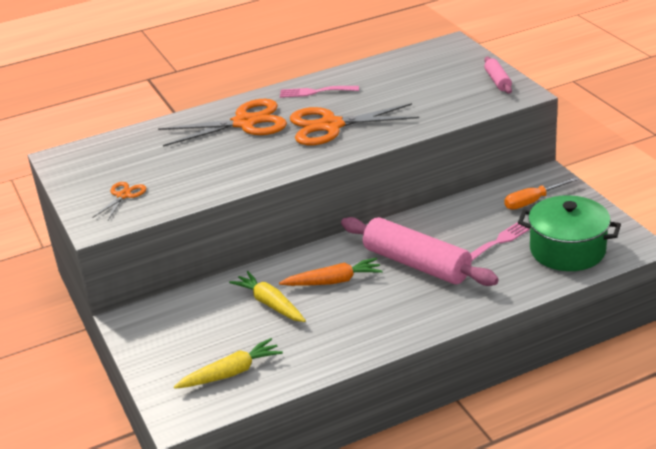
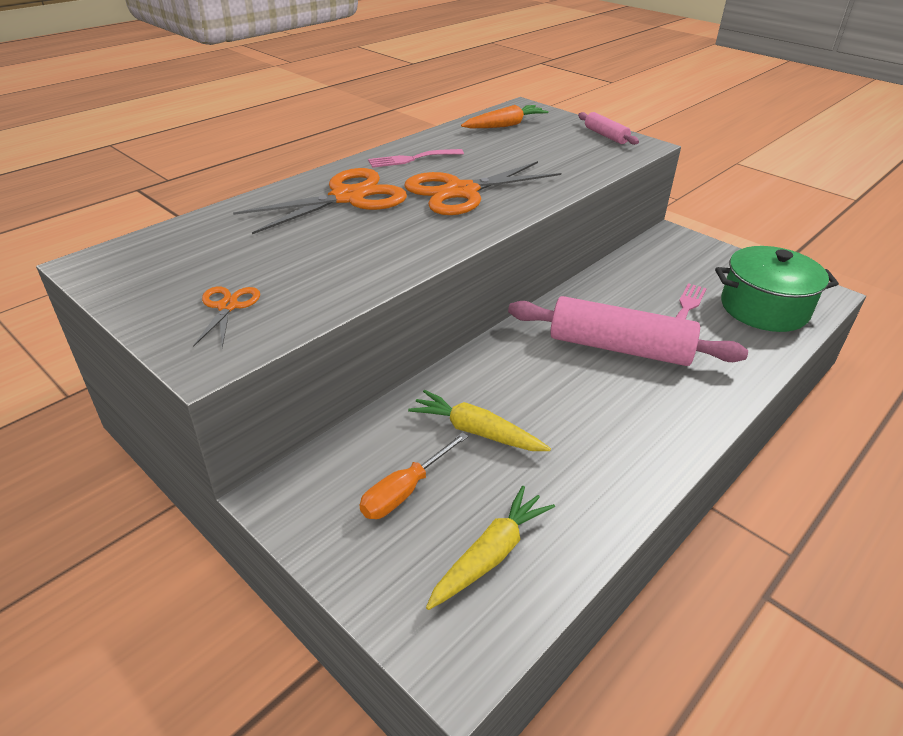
camera: 25 degrees left, 5 degrees up
(333, 281) = (537, 385): orange carrot -> orange carrot (505, 125)
(532, 201) = (681, 262): orange screwdriver -> orange screwdriver (405, 491)

